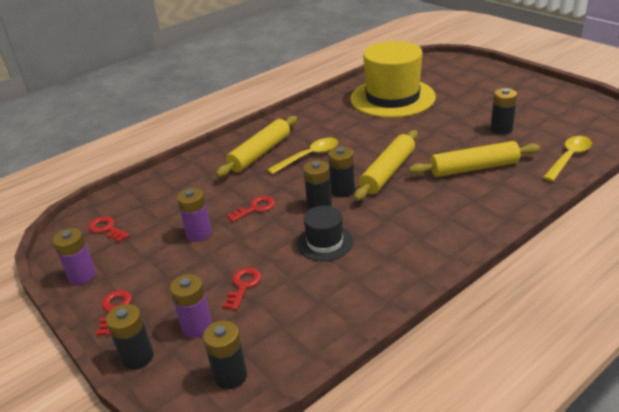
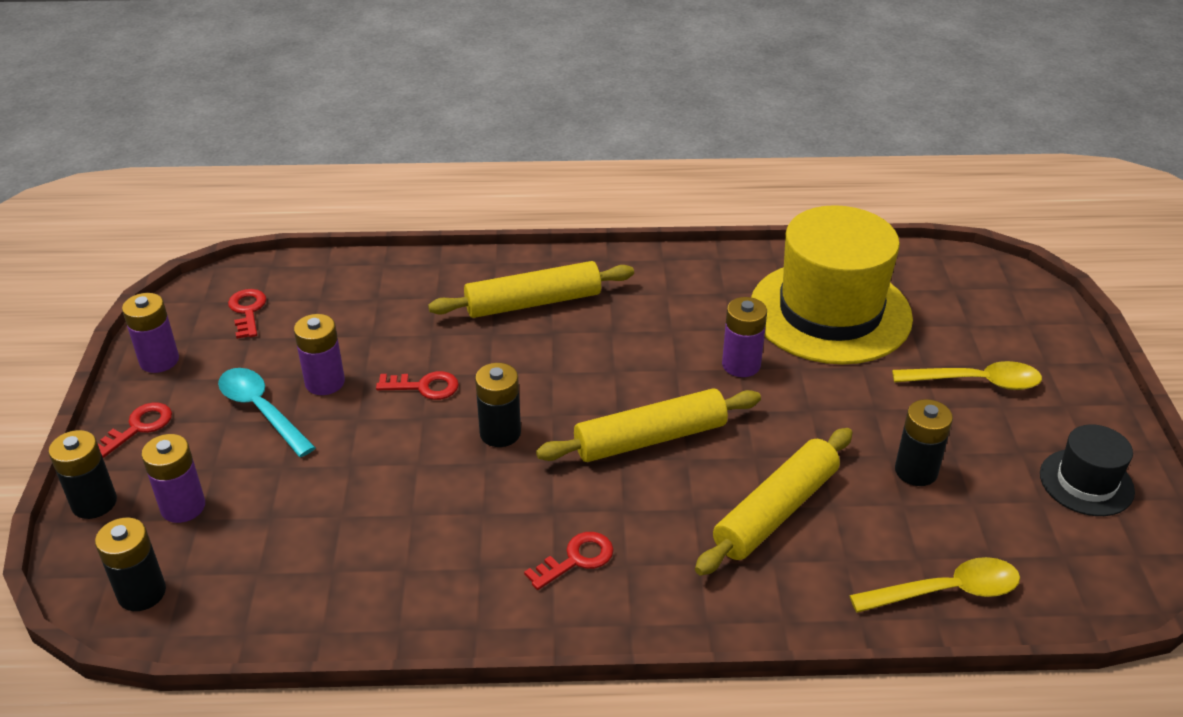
camera: 35 degrees right, 5 degrees up
(180, 263) = (261, 410): none -> turquoise spoon
(243, 286) = (283, 489): red key -> red key (577, 559)
(309, 156) = (584, 346): yellow spoon -> yellow spoon (975, 382)
(325, 242) = (437, 493): black hat -> black hat (1086, 482)
(342, 190) = (556, 429): black battery -> none
(385, 130) = (741, 365): none -> purple battery
(474, 168) = (776, 511): yellow rolling pin -> yellow rolling pin turned 75 degrees counterclockwise

